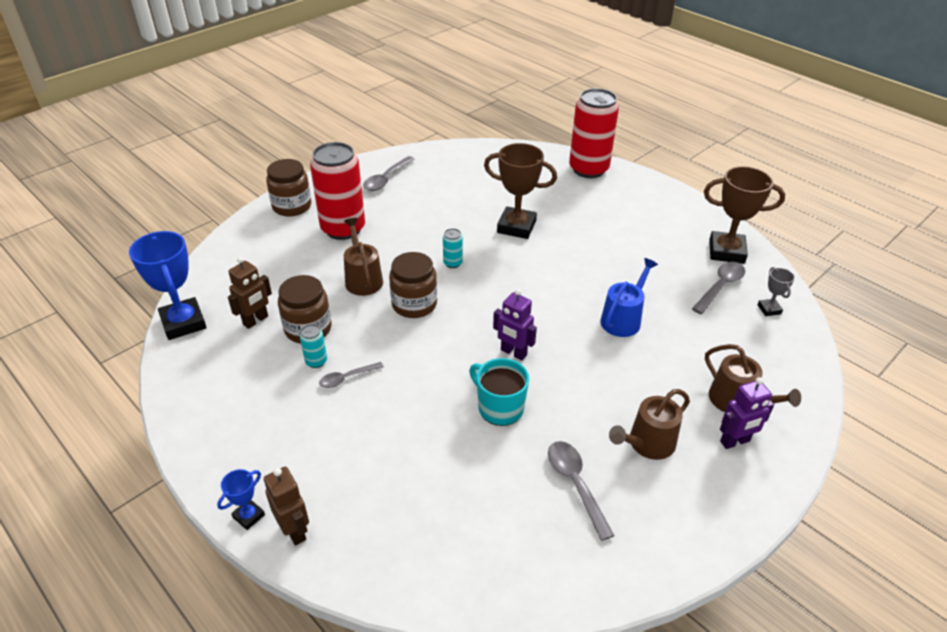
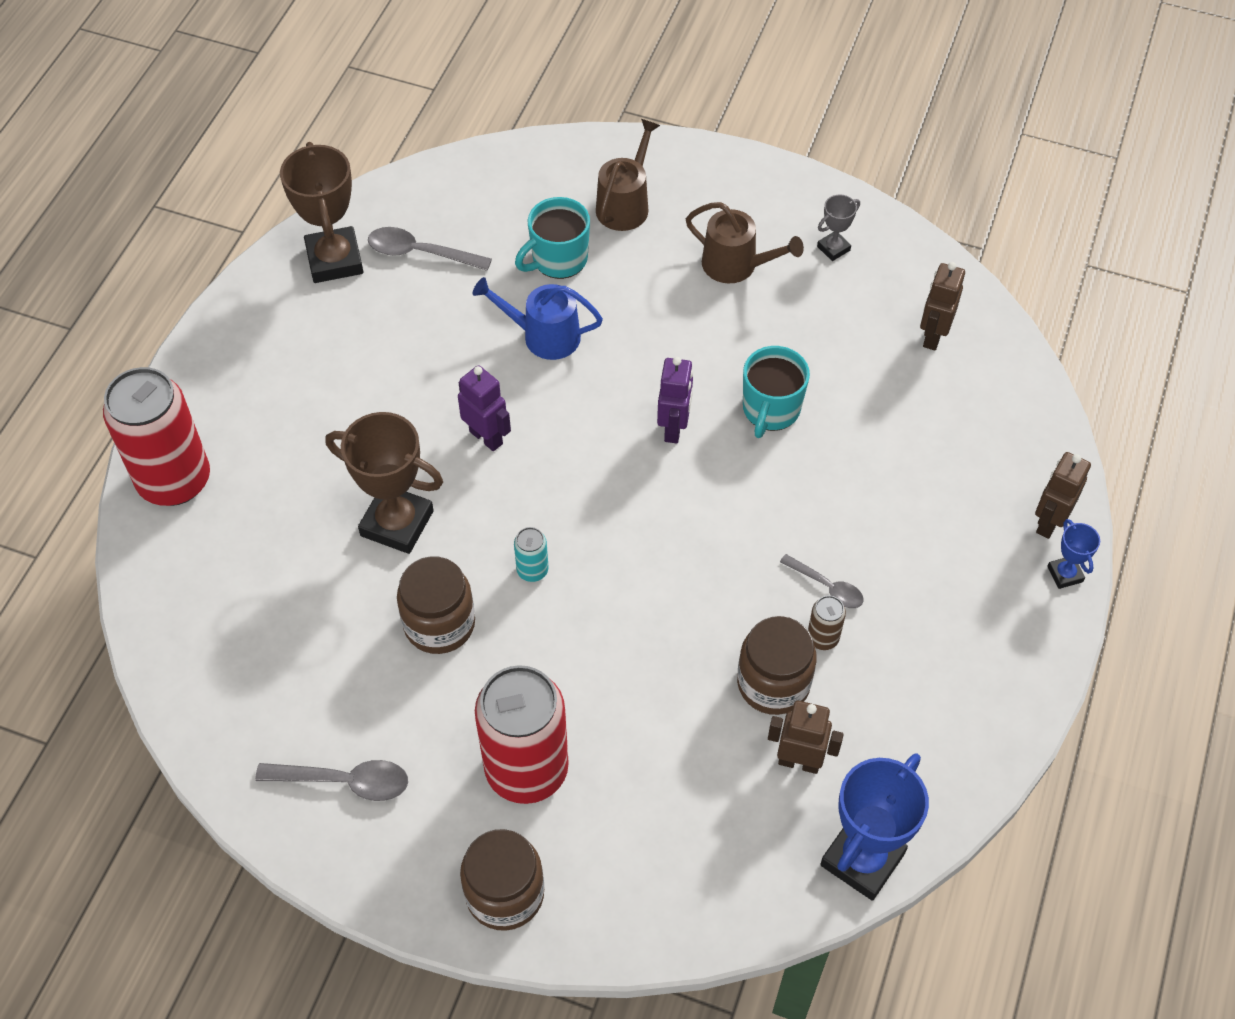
camera: 115 degrees left, 15 degrees up
(248, 516) = (1065, 574): blue trophy -> blue trophy turned 60 degrees clockwise
(316, 361) = (822, 638): turquoise can -> brown can
(363, 279) = (633, 671): brown watering can -> none
(414, 304) = (649, 577): brown jar -> brown jar (439, 624)
(512, 545) = (933, 336): none -> brown robot
(516, 227) = (397, 523): brown trophy -> brown trophy turned 60 degrees counterclockwise
(575, 484) = (829, 309): grey spoon -> none
(691, 347) = (558, 259): none -> turquoise mug
(735, 441) = (686, 197): purple robot -> purple robot (486, 437)
(769, 309) = (442, 200): grey trophy -> grey trophy (833, 248)

